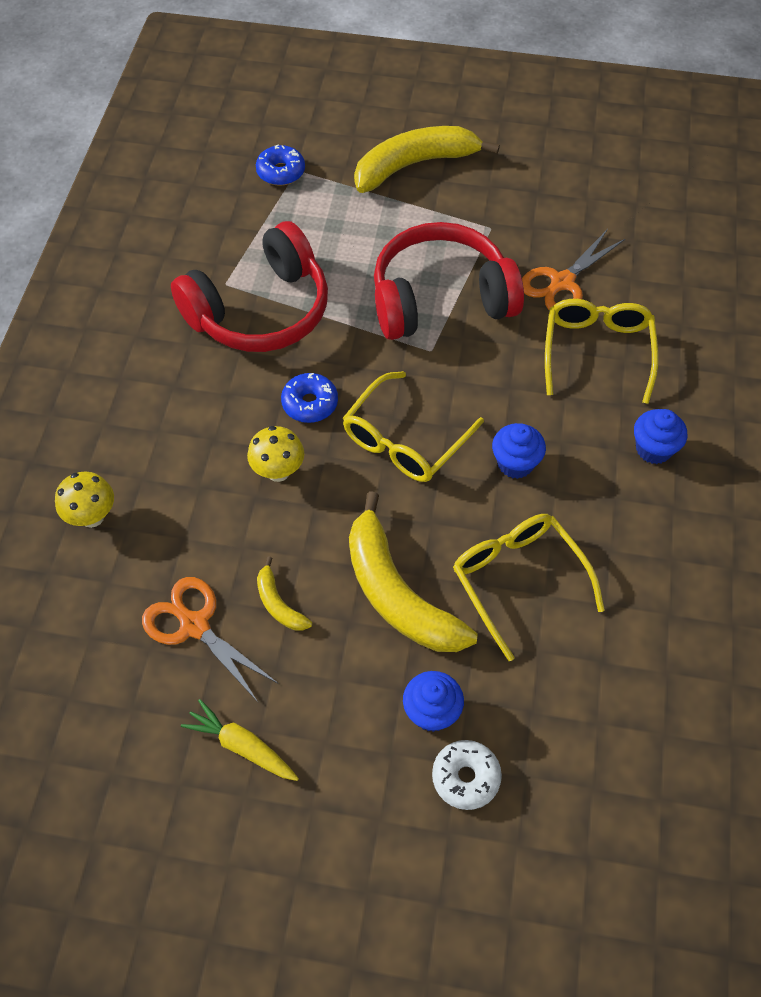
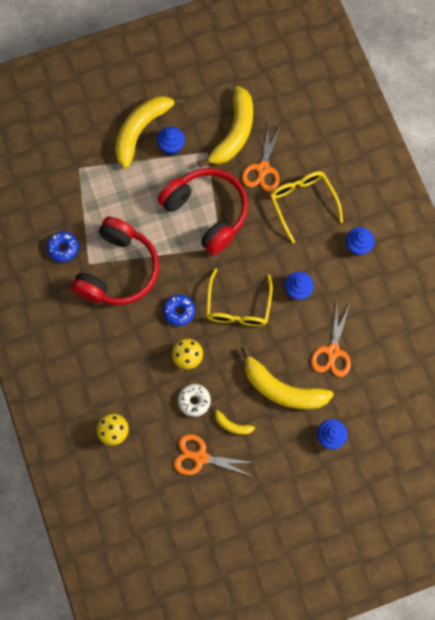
camera: 30 degrees left, 15 degrees up
(242, 746) = (258, 499): yellow carrot -> none
(281, 172) = (70, 174): blue donut -> blue donut (63, 248)
(440, 299) = (207, 213): red headphones -> red headphones turned 90 degrees clockwise
(444, 200) = (171, 146): none -> blue cupcake
(465, 777) = (361, 457): white donut -> white donut (194, 401)
(518, 580) = (332, 351): yellow glasses -> orange scissors
(547, 222) = (234, 133): none -> yellow banana

